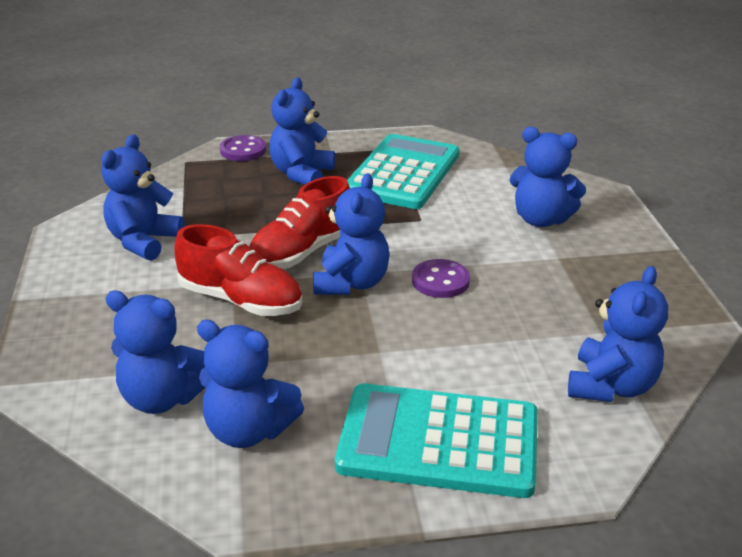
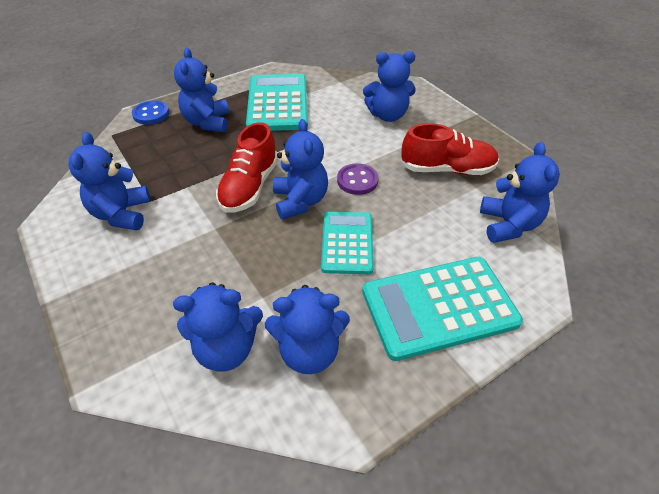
camera: 25 degrees left, 15 degrees up
(241, 300) = (231, 241): red shoe -> red shoe (447, 169)
(243, 150) = (151, 114): purple button -> blue button
(375, 341) = (347, 243): none -> turquoise calculator

